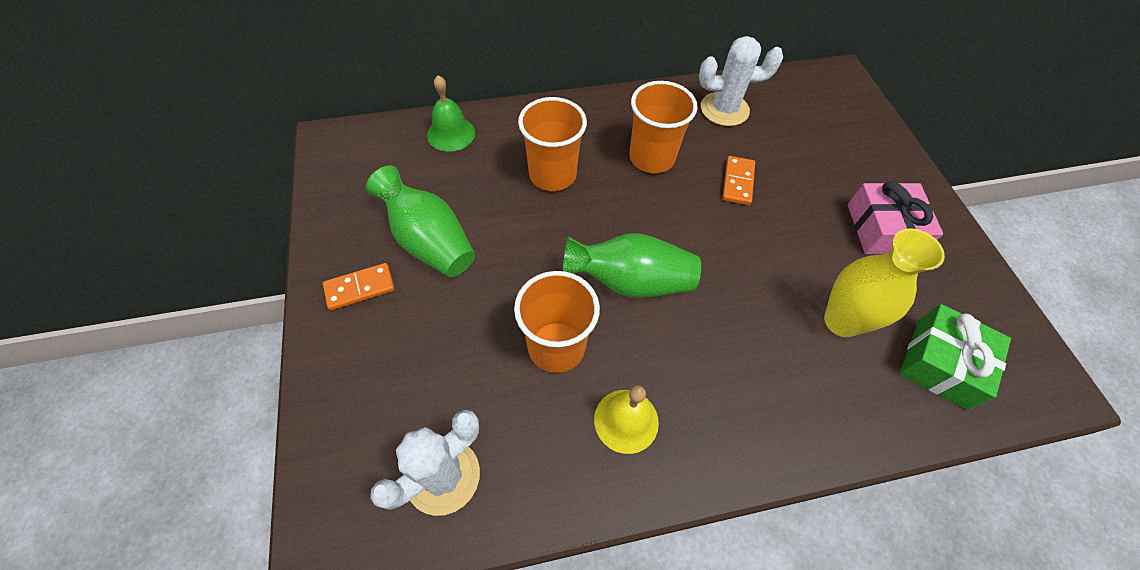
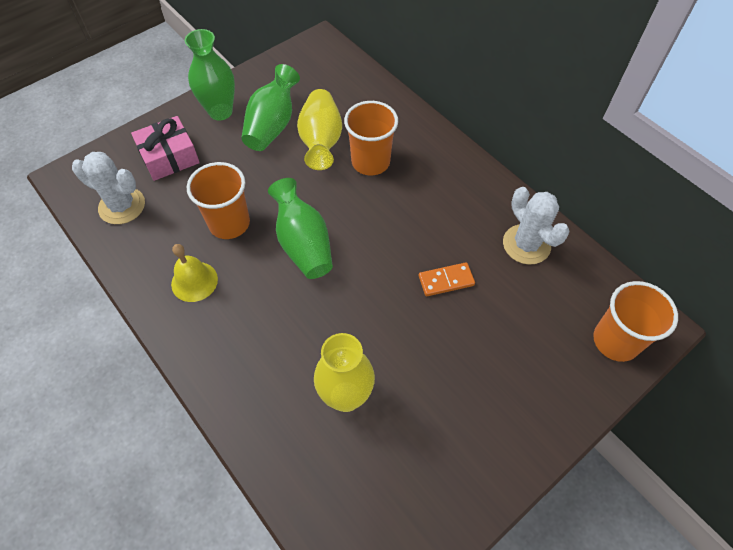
camera: 65 degrees right, 0 degrees up
(360, 288) = (220, 112): orange domino -> green vase
(451, 133) = (369, 92): green bell -> none
(491, 205) = (321, 141): none -> yellow vase
(652, 158) = (431, 214): orange cup -> orange cup (615, 341)
(883, 228) = (469, 409): pink gift -> pink gift (169, 157)
(941, 363) = (344, 486): green gift -> none

